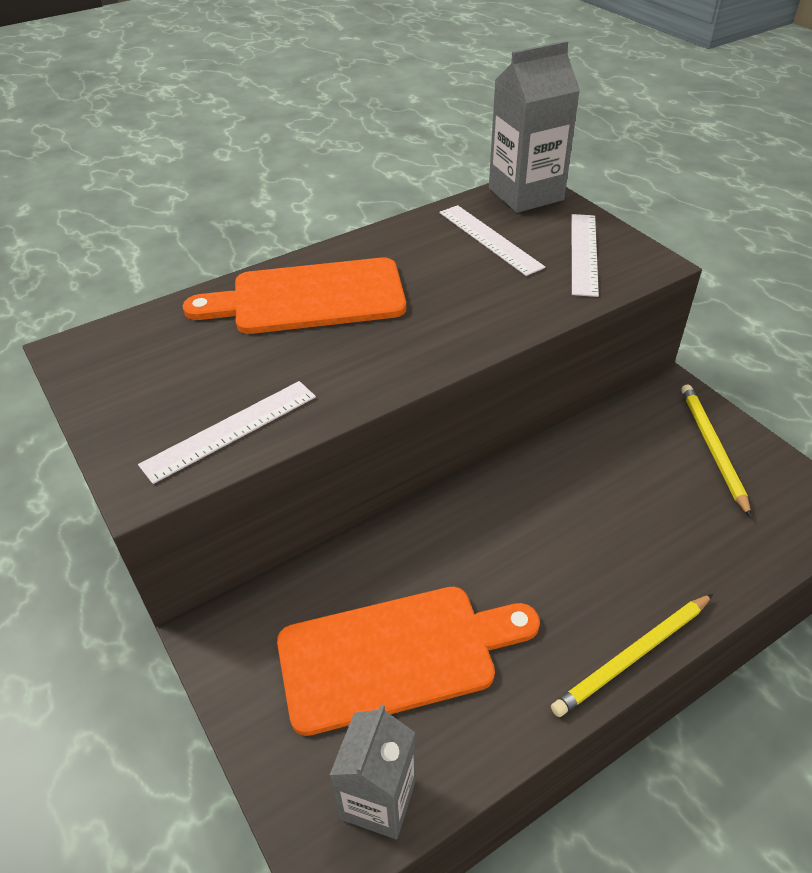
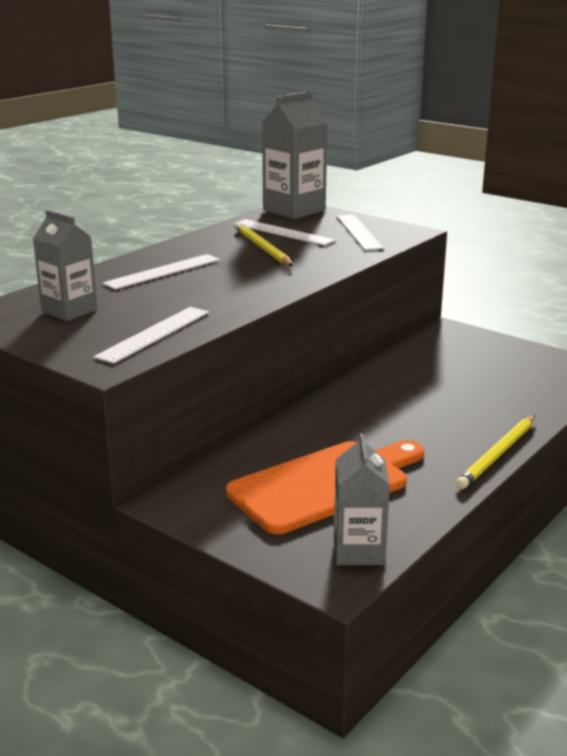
camera: 20 degrees left, 20 degrees down
(167, 360) = (69, 311): none -> grey carton
(310, 298) = (163, 271): orange cutting board -> white ruler
(712, 448) = (493, 353): yellow pencil -> yellow pencil (262, 248)

